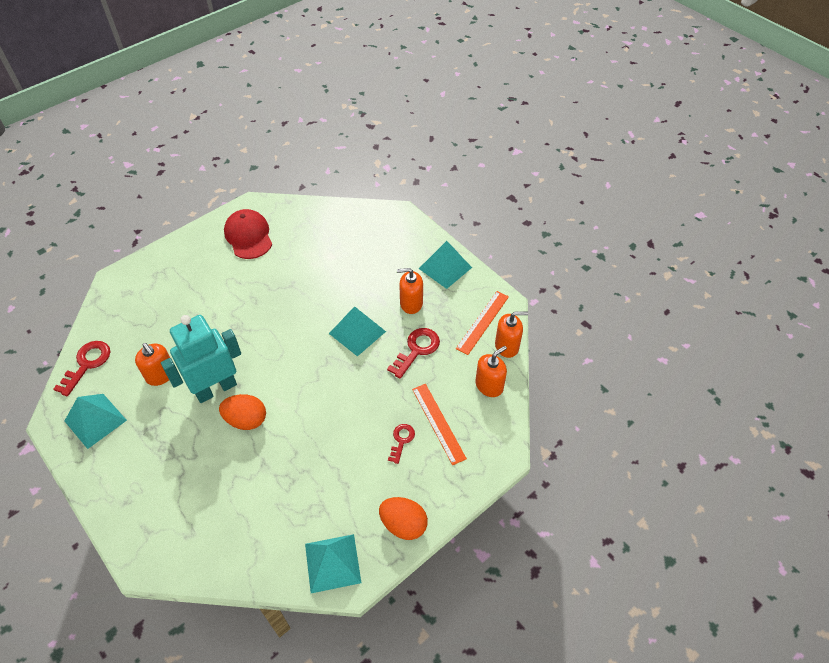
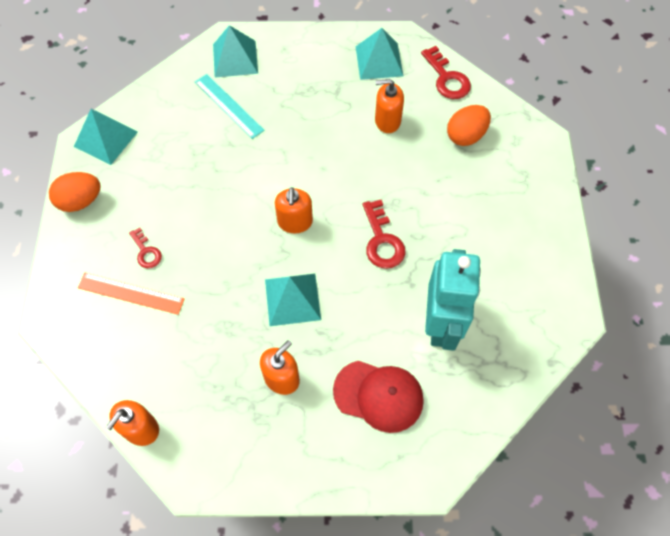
camera: 130 degrees right, 10 degrees up
(216, 389) = (335, 150): turquoise robot -> turquoise robot (441, 324)
(224, 495) = (228, 106): none -> turquoise ruler
(246, 420) = (281, 154): orange egg -> orange egg (466, 136)
(248, 236) = (519, 284): red cap -> red cap (378, 395)
(417, 349) = (221, 337): red key -> red key (382, 241)
(445, 268) = (298, 457): turquoise pyramid -> turquoise pyramid (235, 58)
(482, 322) = (191, 431): orange ruler -> none
(489, 385) = (119, 370): orange soap dispenser -> orange soap dispenser (295, 222)

